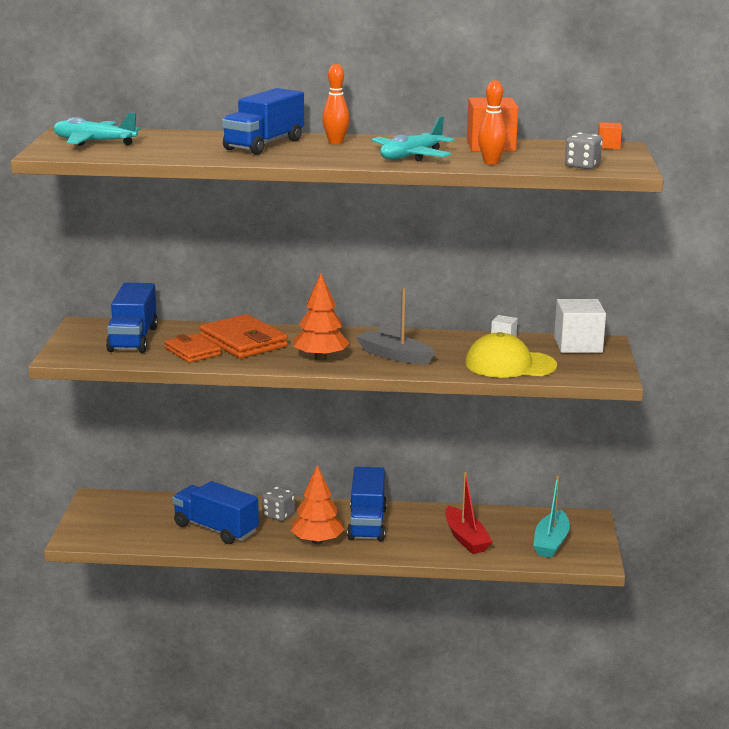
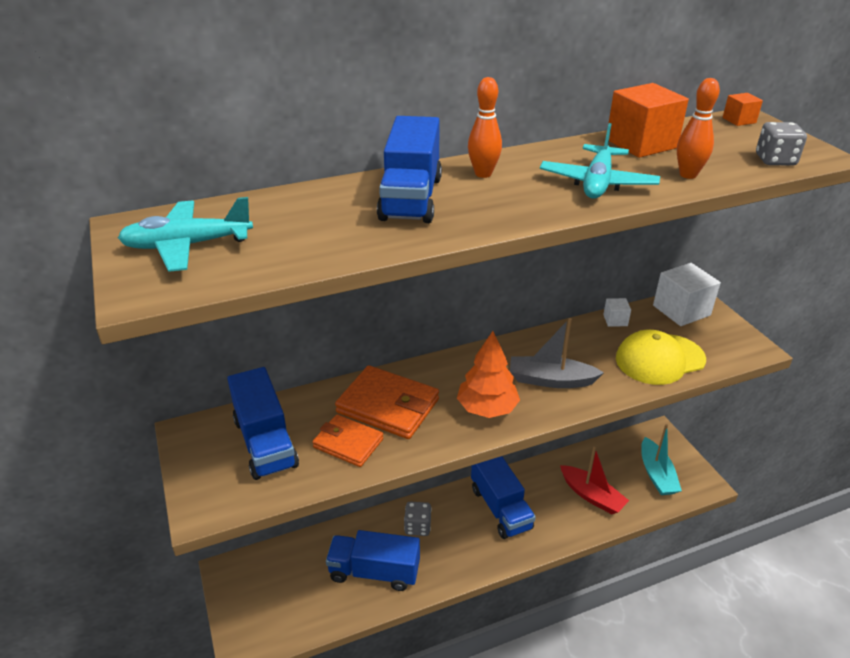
camera: 25 degrees left, 15 degrees up
(317, 541) = (476, 551): orange tree -> none

